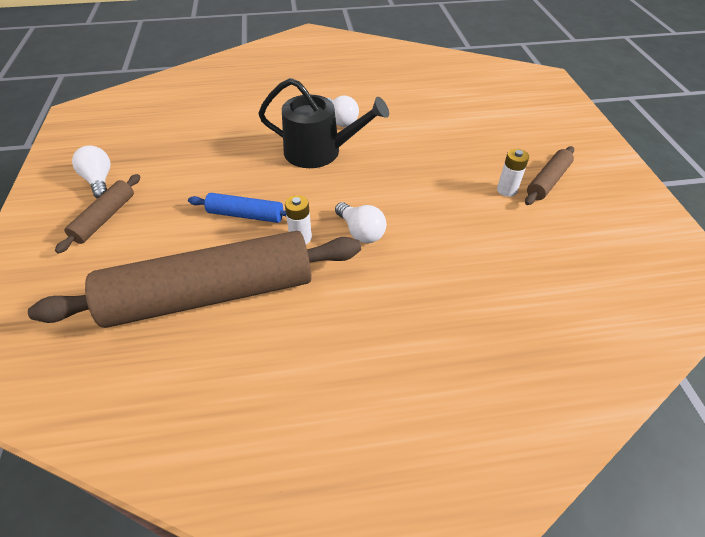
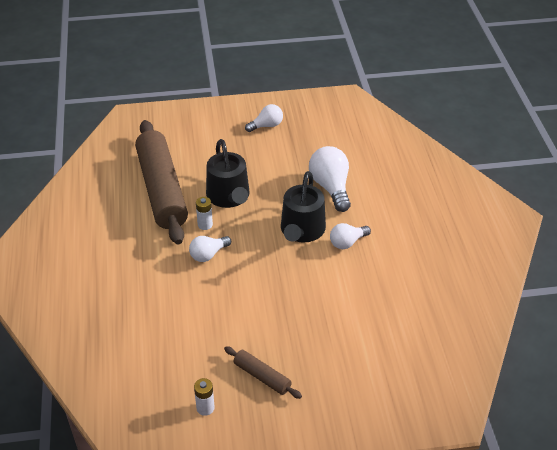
camera: 90 degrees right, 5 degrees down
(104, 218) = (229, 136): brown rolling pin -> none
(245, 215) = (229, 197): blue rolling pin -> black watering can
(246, 129) = (331, 187): none -> white light bulb
(506, 190) = (251, 345): white battery -> white battery (205, 408)

